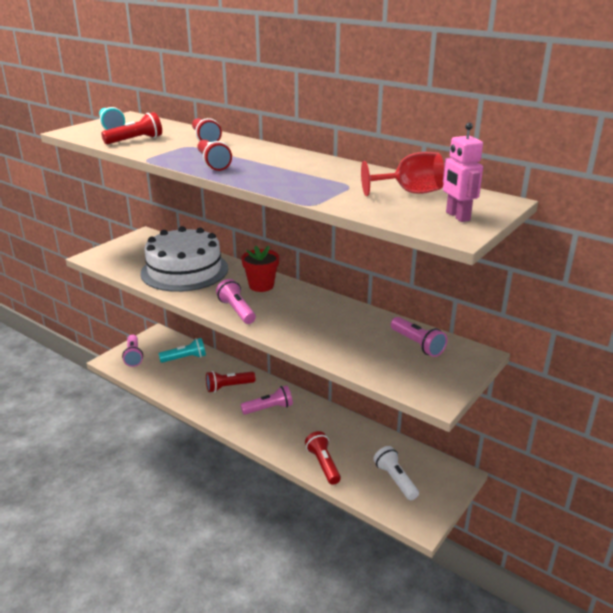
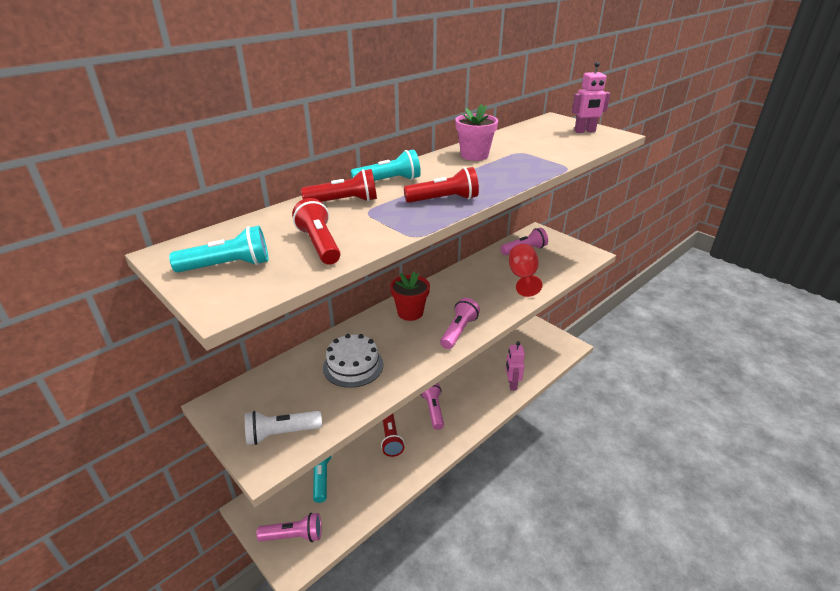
camera: 80 degrees left, 5 degrees up
(184, 270) = (353, 366): white cake -> white cake, size x0.56
(237, 311) = (459, 331): pink flashlight -> pink flashlight turned 135 degrees clockwise
(249, 147) = (389, 181): none -> turquoise flashlight
(323, 464) = (512, 384): red flashlight -> pink robot
(327, 169) = (474, 155): none -> pink flower pot
(395, 480) = (529, 349): white flashlight -> white flashlight (281, 434)
(409, 192) = (537, 137): red goblet -> red goblet (523, 277)

